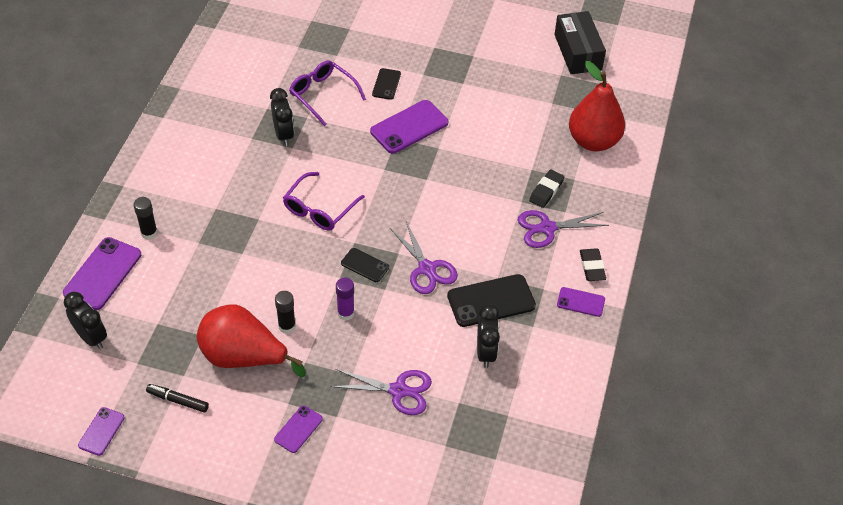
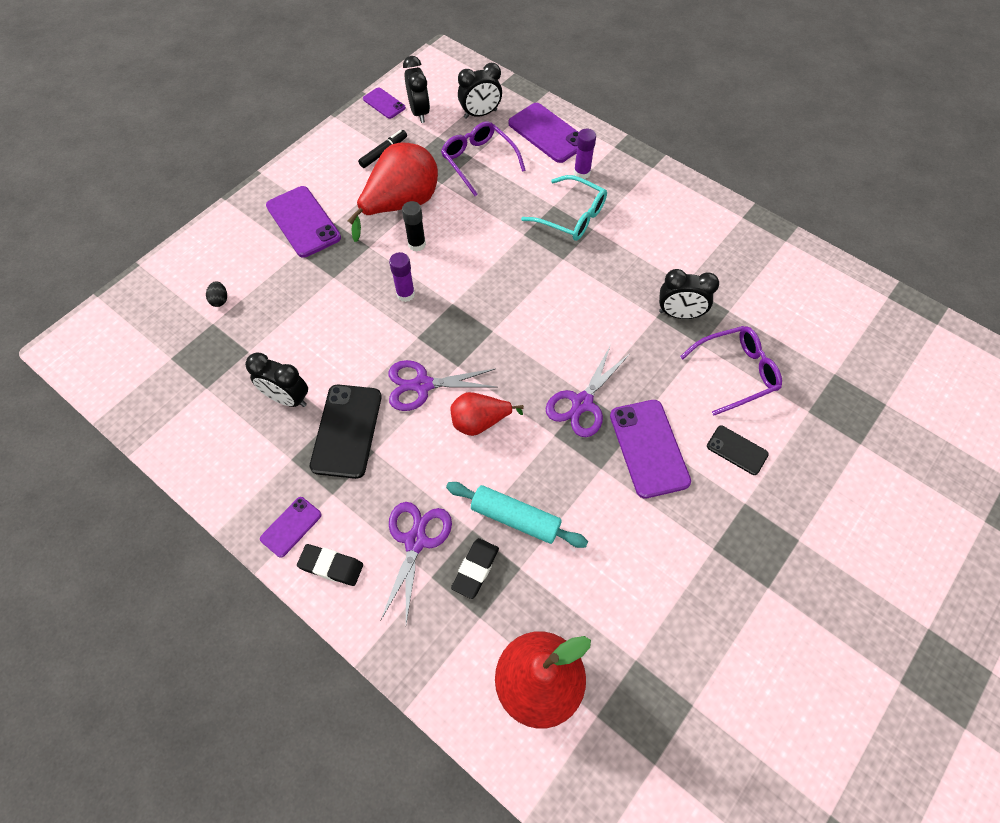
camera: 115 degrees right, 10 degrees up
(105, 392) = (419, 112): none -> black clock
(149, 233) = (582, 173): black glue stick -> purple glue stick
(207, 226) = (571, 216): none -> turquoise glasses
(298, 429) = (303, 222): purple phone -> purple phone, size x1.79
(319, 209) = (553, 314): purple glasses -> purple glasses (479, 161)
(365, 265) = (457, 330): black phone -> none
(398, 390) = (293, 307): purple scissors -> purple scissors (582, 403)
(419, 452) = (220, 300): none -> black egg
(439, 223) = (480, 422): none -> red pear
(500, 181) = (515, 518): none -> turquoise rolling pin
(546, 191) = (475, 569): black eraser -> black eraser turned 60 degrees clockwise
(578, 52) = (738, 762): black box -> none

